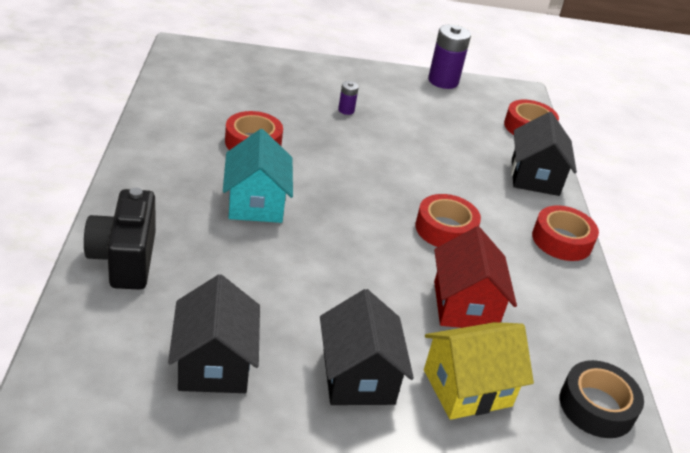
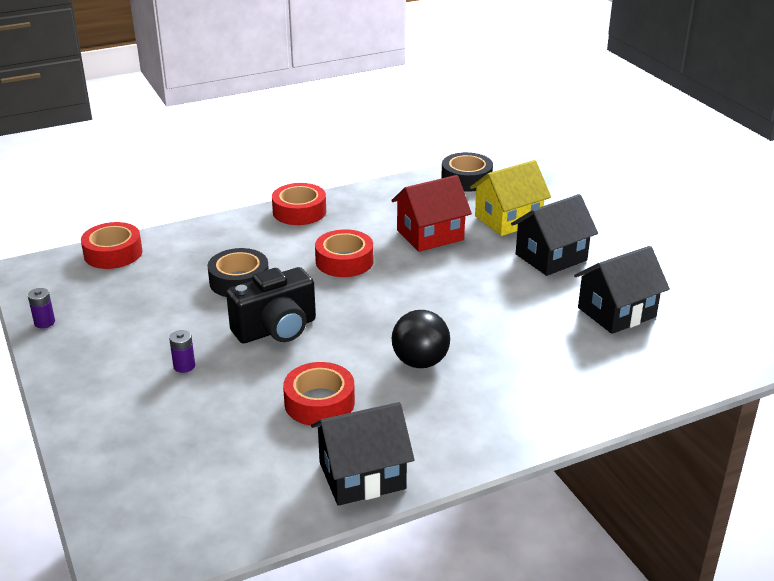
camera: 110 degrees left, 5 degrees down
(124, 259) = (578, 398): black camera -> black camera (276, 330)
(256, 203) = (420, 362): turquoise house -> black ball
(443, 81) = (44, 322): purple battery -> purple battery, size x0.49
(447, 166) = (239, 281): none -> black tape
(467, 388) = (508, 220): yellow house -> yellow house turned 75 degrees counterclockwise
(535, 177) = (211, 236): black house -> black house (362, 475)

